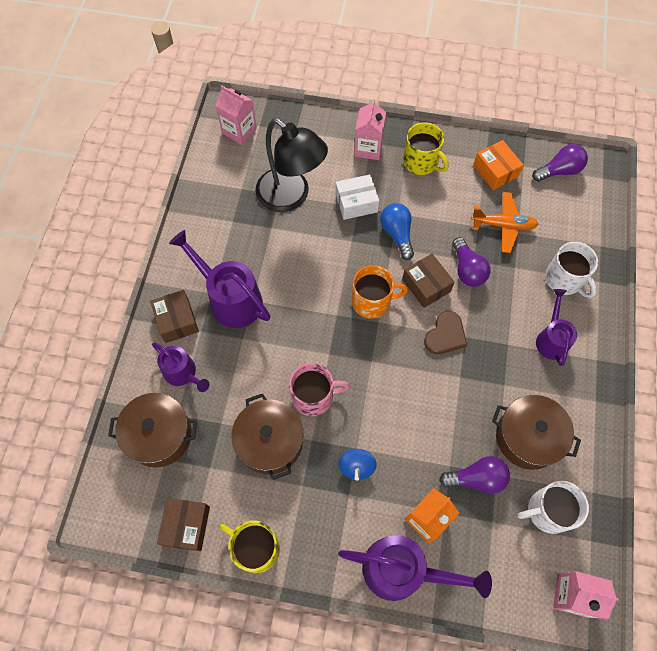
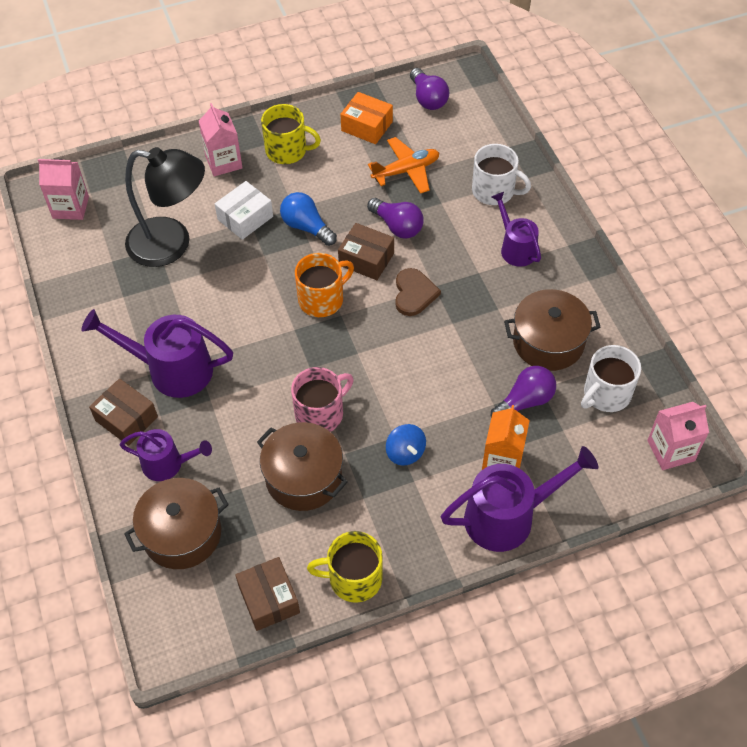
camera: 30 degrees left, 10 degrees down
(559, 171) = (428, 99): purple light bulb -> purple light bulb turned 120 degrees clockwise

